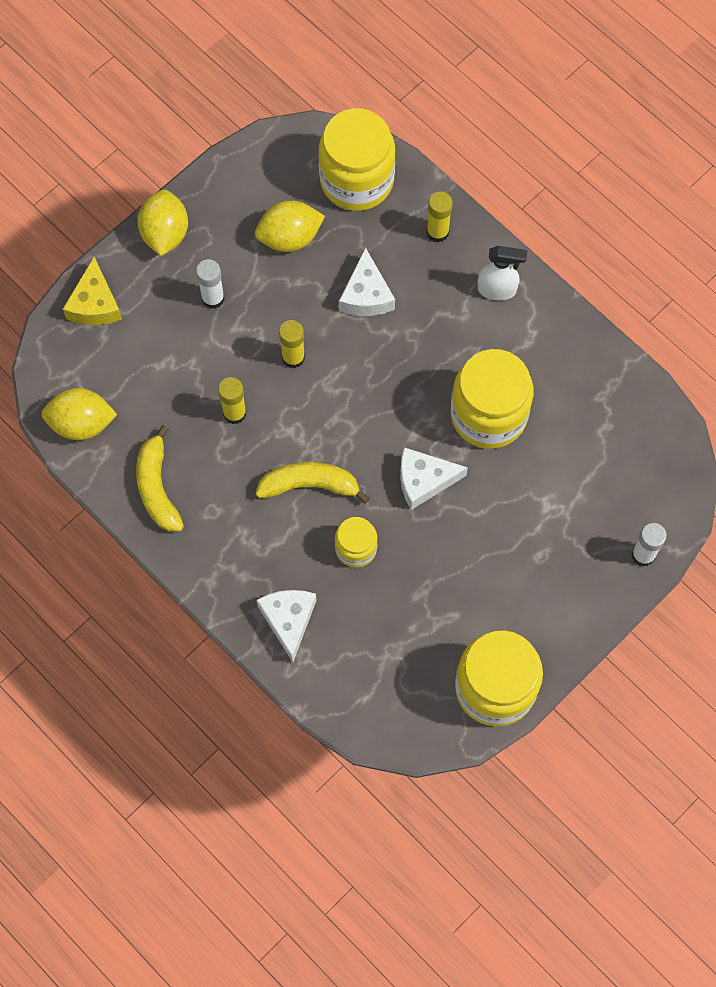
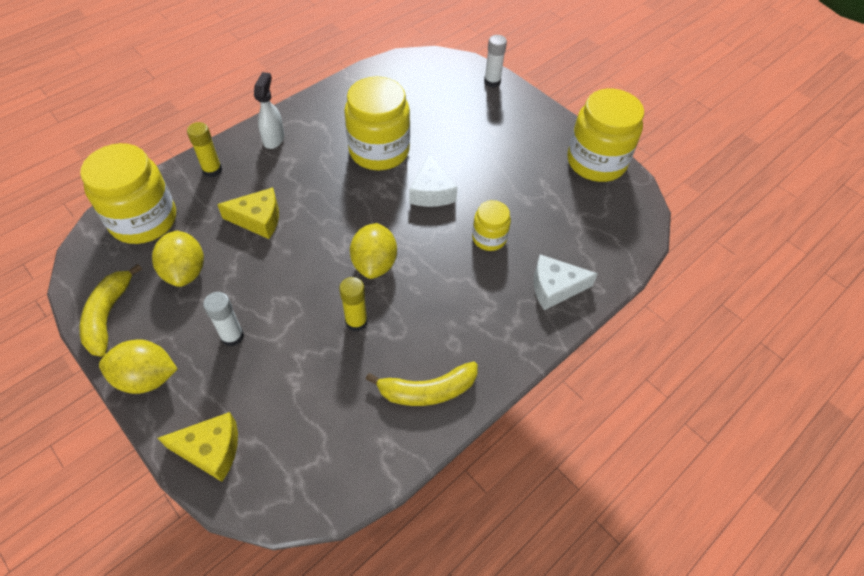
camera: 90 degrees left, 15 degrees down
(82, 423) = (350, 464): yellow lemon -> yellow lemon (374, 264)
(293, 357) = (308, 274): yellow glue stick -> none
(310, 485) = (431, 267): yellow banana -> yellow banana (108, 315)
(366, 295) = (258, 219): white cheese -> yellow cheese

